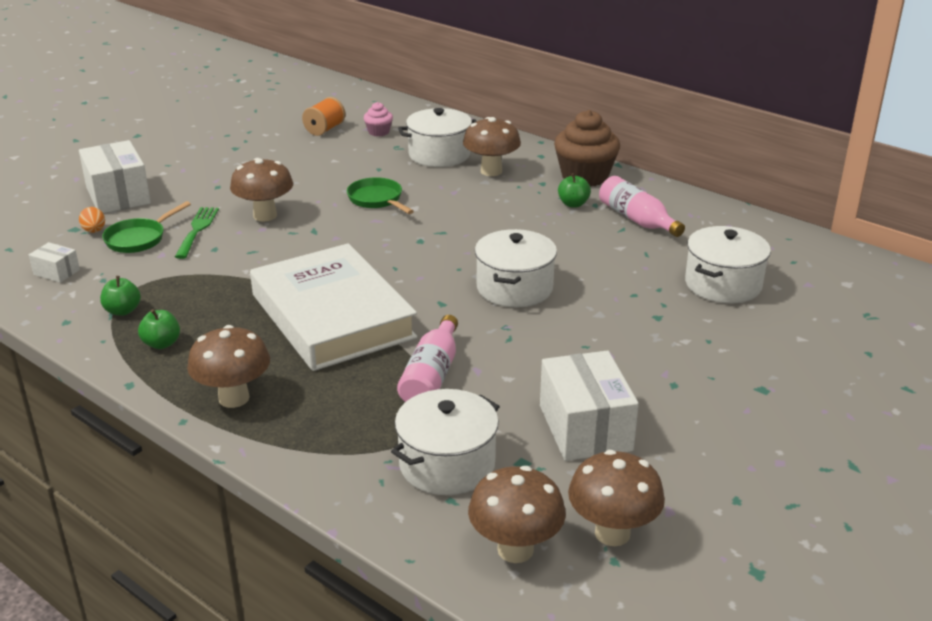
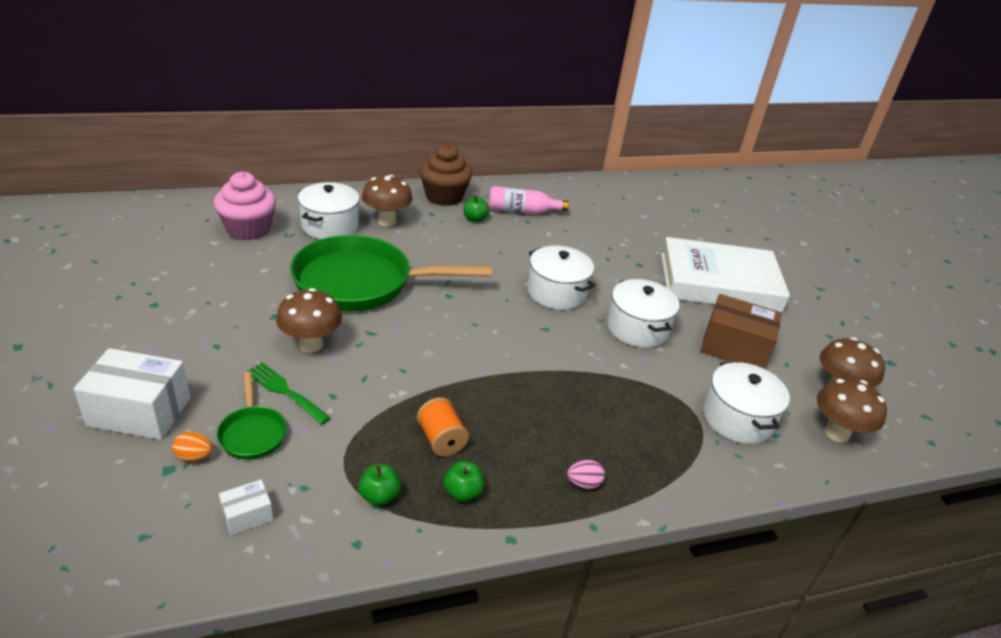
camera: 60 degrees left, 5 degrees up
(234, 398) = (583, 483): brown mushroom -> pink egg
(324, 129) = (199, 248): orange spool -> orange spool (441, 439)
(332, 316) = (512, 383): white book -> white book (719, 283)
(377, 200) = (361, 283): green pan -> green pan, size x2.24
(378, 132) = (248, 229): pink cupcake -> pink cupcake, size x2.05
(431, 376) = (632, 376): pink bottle -> none
(585, 428) = (734, 348): white box -> brown box
(723, 284) = (625, 228): white pot -> white pot (637, 328)

